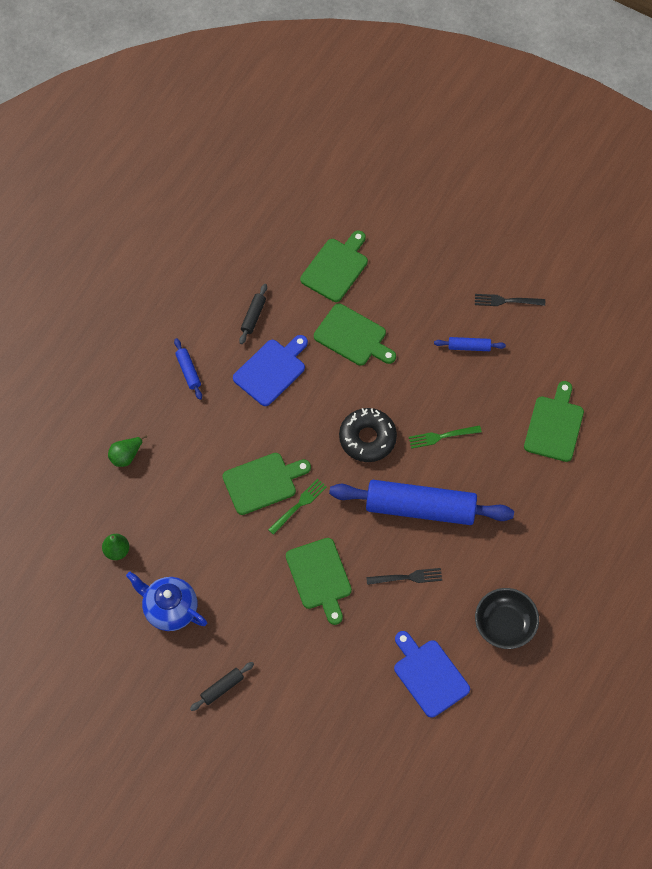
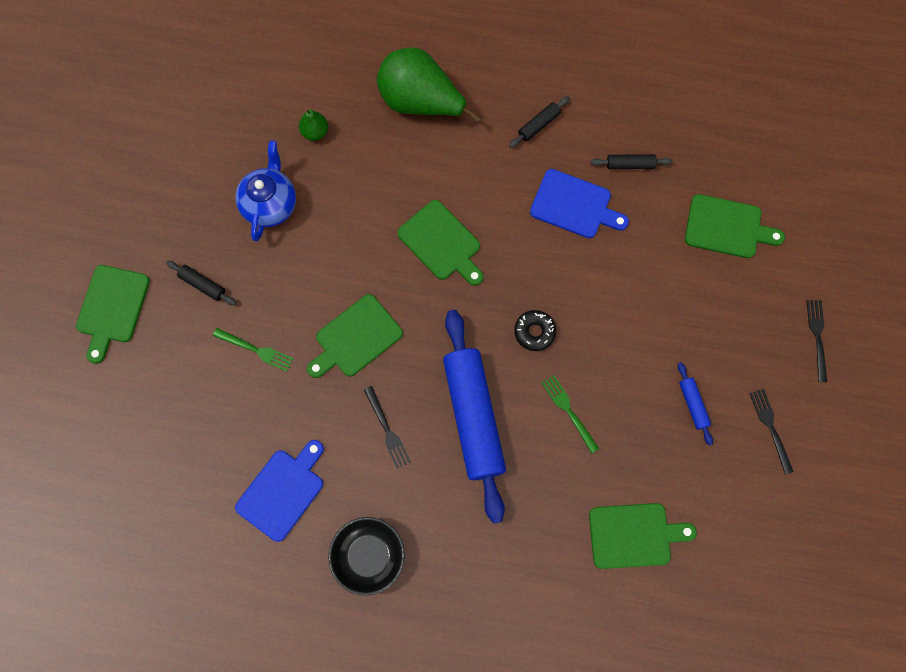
camera: 70 degrees right, 10 degrees up
(126, 456) = (420, 102): green pear -> green pear, size x2.22
(188, 371) = (539, 125): blue rolling pin -> black rolling pin
(299, 505) = (430, 288): green fork -> green fork (256, 350)
(353, 336) = (650, 274): green cutting board -> green cutting board (112, 308)
(367, 438) = (534, 332): black donut -> black donut, size x0.63
(448, 241) = (817, 336): none -> black fork

